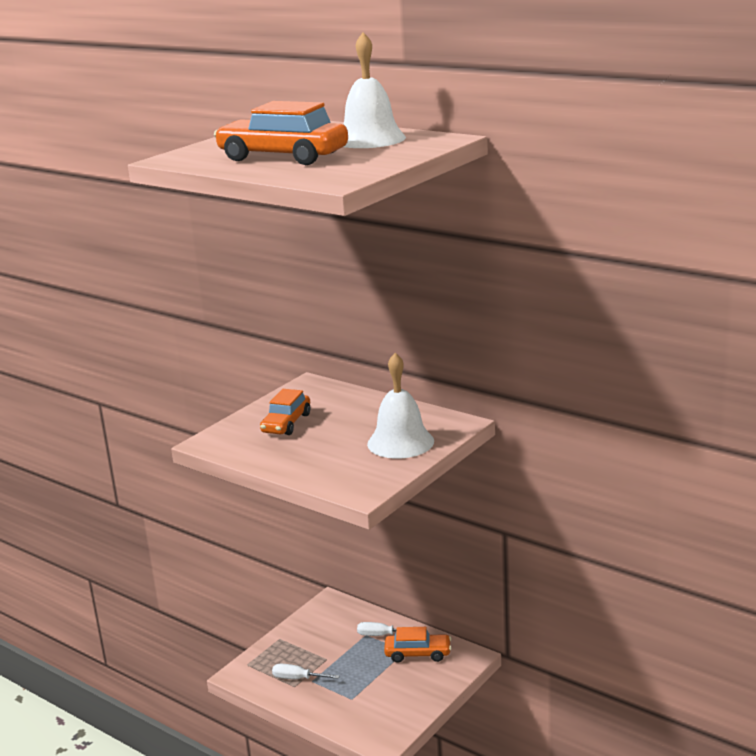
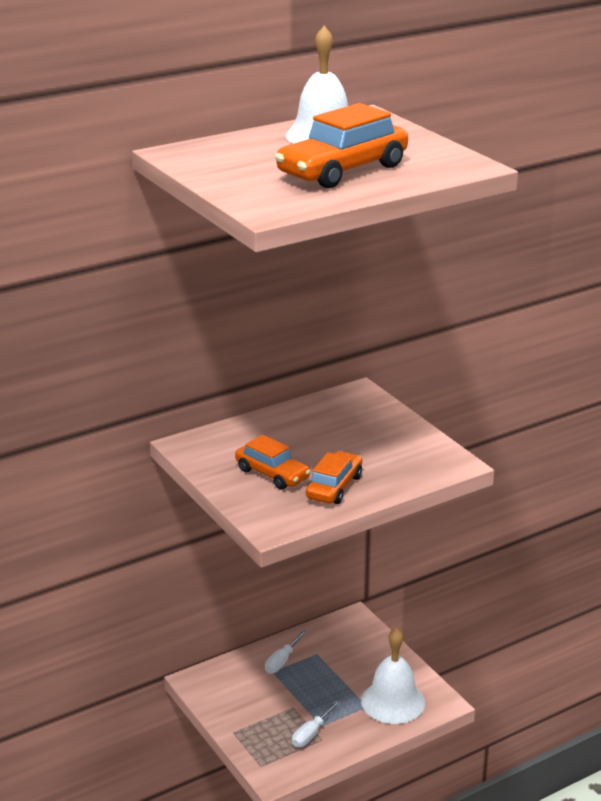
camera: 70 degrees left, 5 degrees up
(400, 442) = (372, 426): white bell -> white bell (393, 701)
(418, 654) = (328, 647): orange car -> orange car (334, 487)

